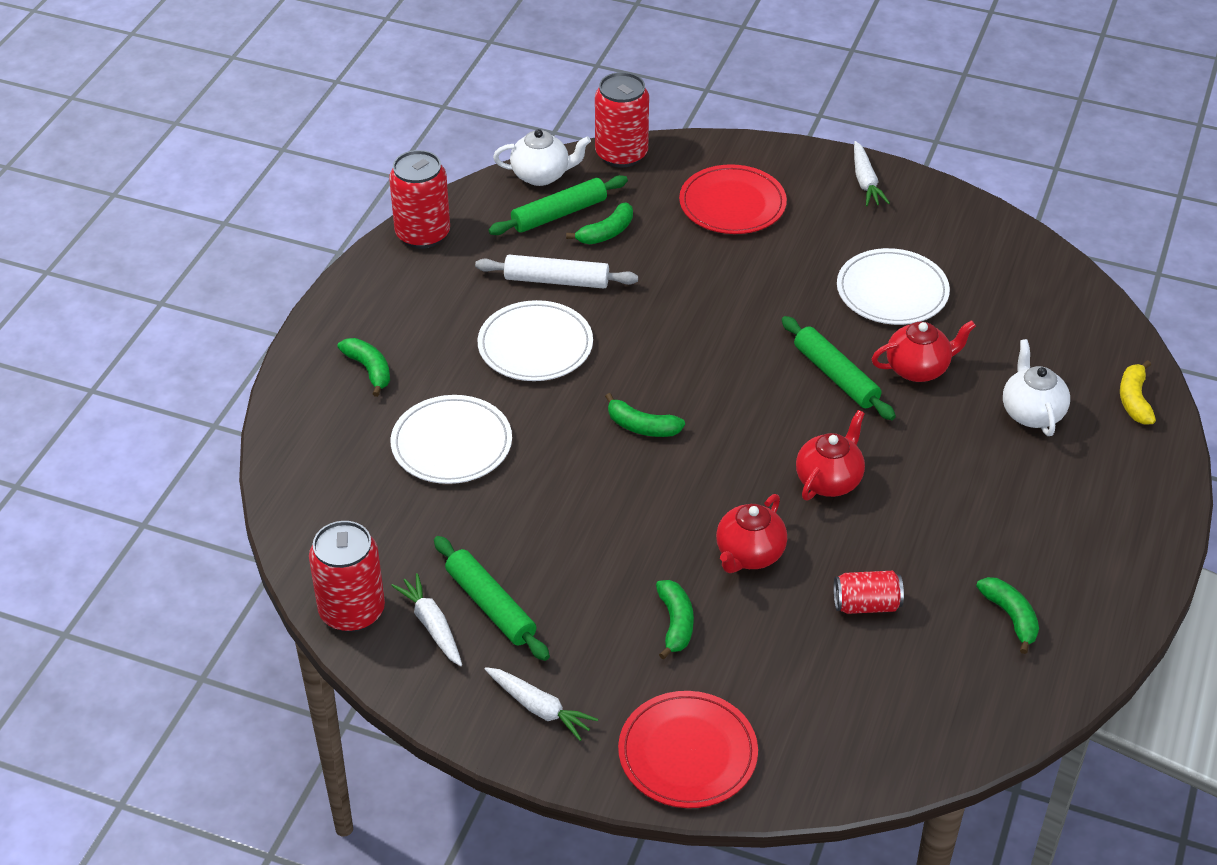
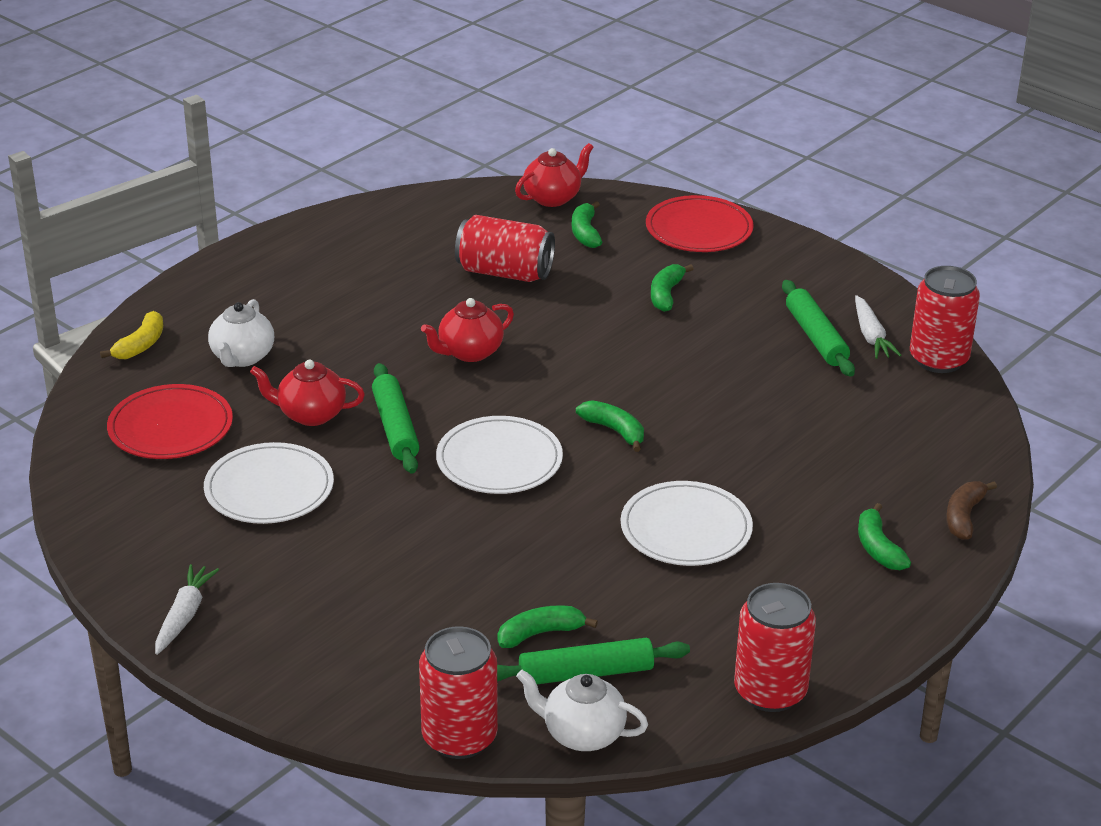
camera: 160 degrees left, 10 degrees down
(299, 420) = (964, 517): none -> brown banana
(451, 443) = (810, 460): white plate -> white plate (499, 460)
(539, 708) = (800, 273): white carrot -> none
(556, 280) = (629, 591): white rolling pin -> none
(732, 204) = (365, 630): red plate -> red plate (170, 427)
(749, 554) = (577, 321): red teapot -> red teapot (553, 198)
(866, 605) = (504, 272): red can -> red can, size x1.64
(1010, 617) = (399, 243): green banana -> green banana (585, 233)

